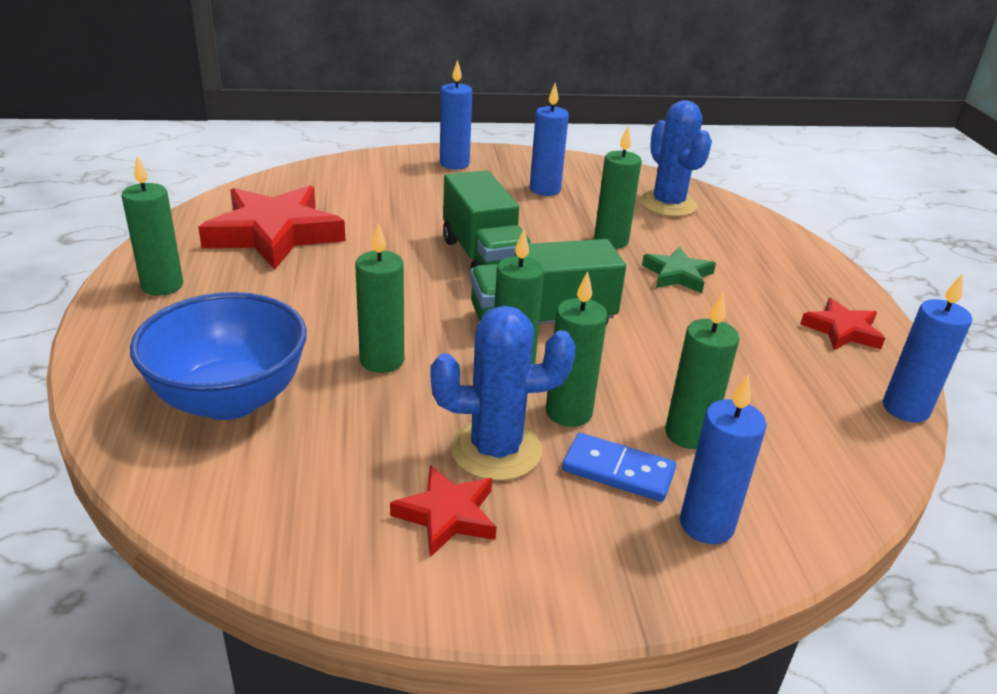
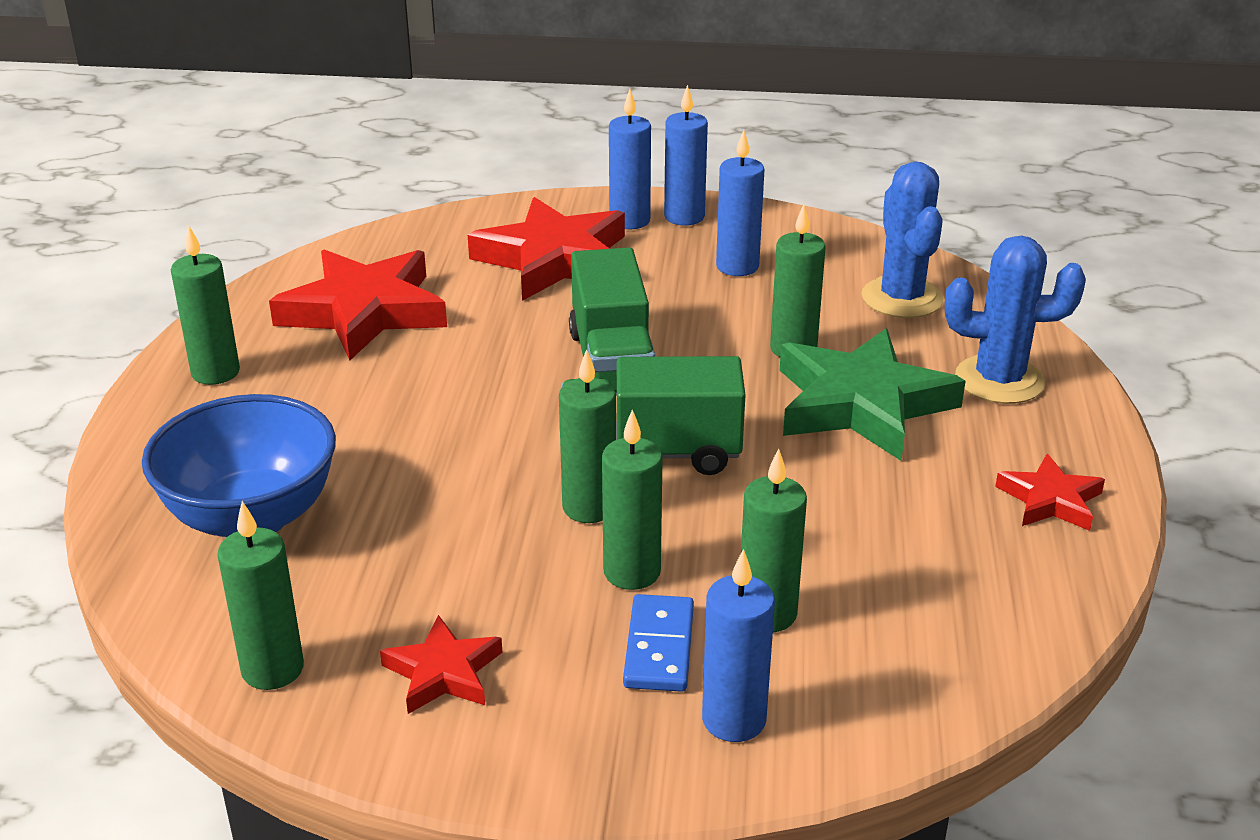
camera: 15 degrees right, 0 degrees up
(382, 360) = (436, 487): green candle -> green candle (272, 669)
(409, 191) = (554, 259): none -> red star
(496, 450) = (527, 607): blue cactus -> blue cactus (999, 380)
(618, 471) = (659, 647): blue domino -> blue domino turned 60 degrees clockwise
(678, 275) = (862, 404): green star -> green star, size x1.95
(905, 409) = (1073, 612): blue candle -> blue candle (684, 217)

